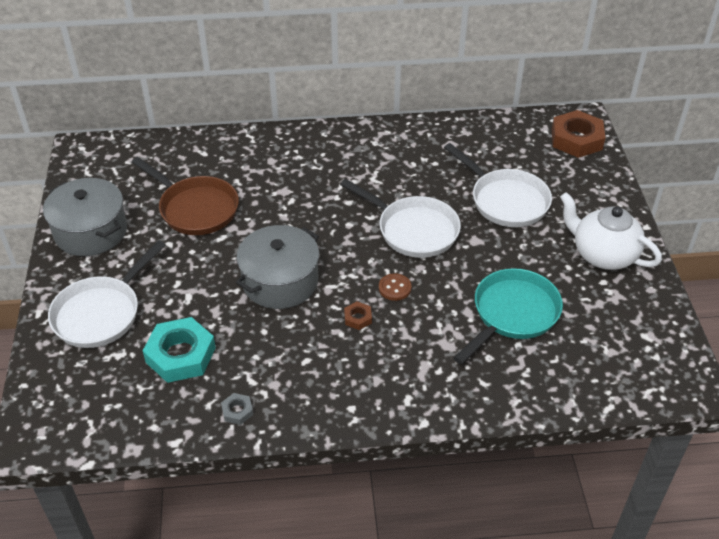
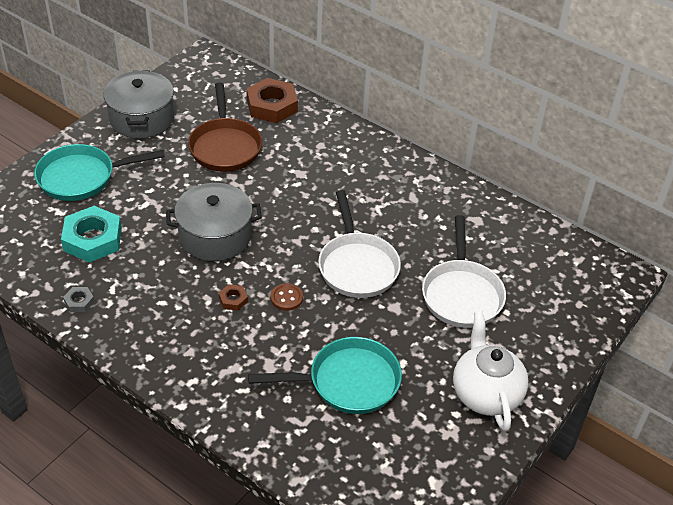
camera: 40 degrees right, 0 degrees up
(101, 313) = (82, 177): white pan -> turquoise pan
(576, 139) = (595, 287): brown nut -> brown nut (272, 106)

